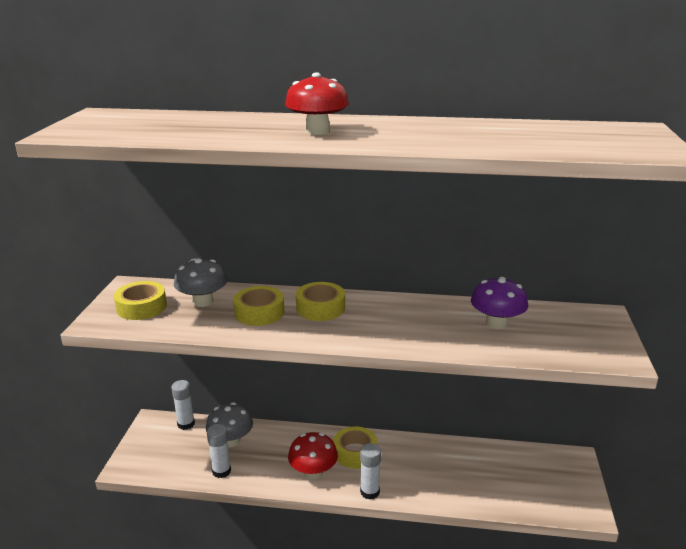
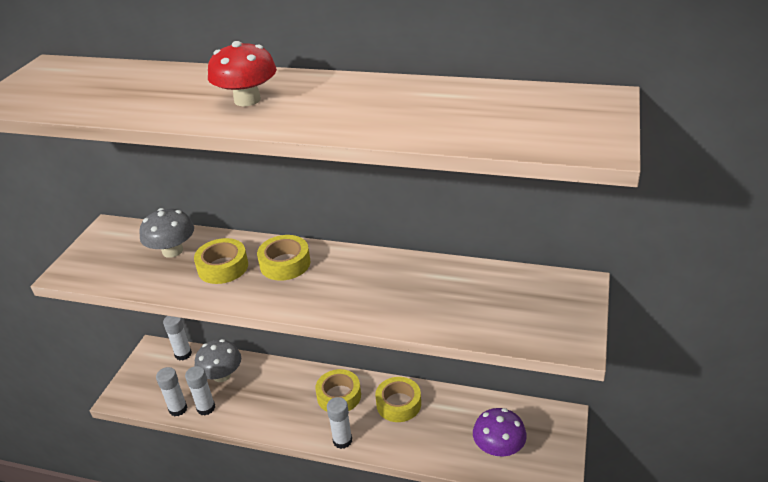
camera: 10 degrees right, 10 degrees up
(141, 307) = (112, 255): yellow tape -> yellow tape (398, 404)
(192, 474) = (178, 409): none -> white glue stick
(313, 472) = (293, 415): red mushroom -> none
(496, 323) = (459, 291): purple mushroom -> purple mushroom (498, 448)

